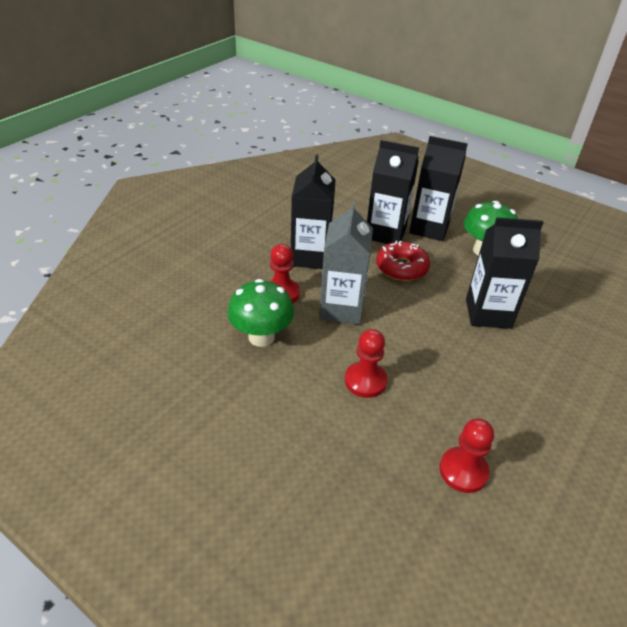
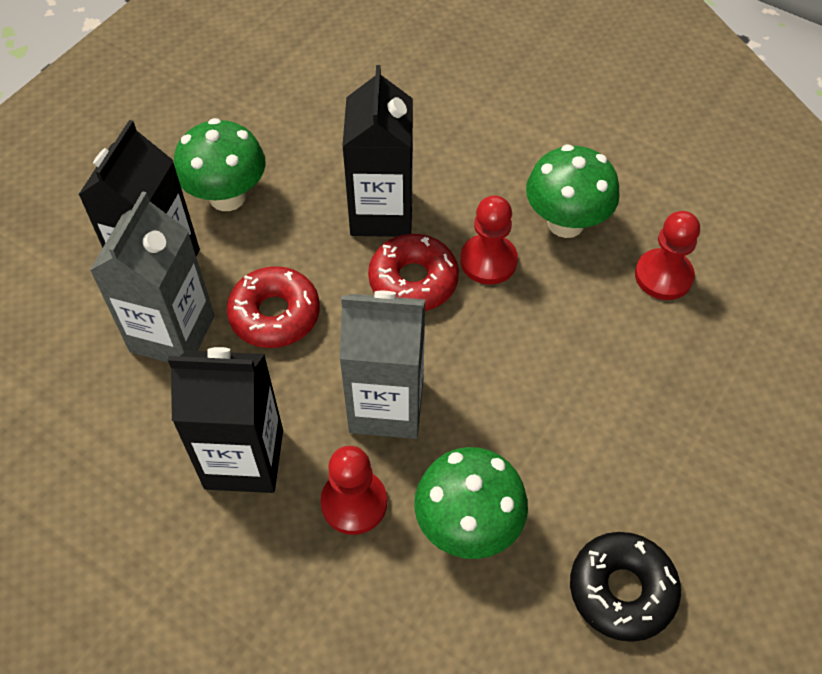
camera: 90 degrees left, 15 degrees up
(208, 403) = (621, 590): none -> black donut
(365, 381) = (539, 375): red pawn -> red pawn (488, 261)
(385, 233) = (172, 333): black carton -> grey carton
(434, 325) = (413, 281): none -> red donut
(504, 412) = (565, 223): none -> green mushroom

